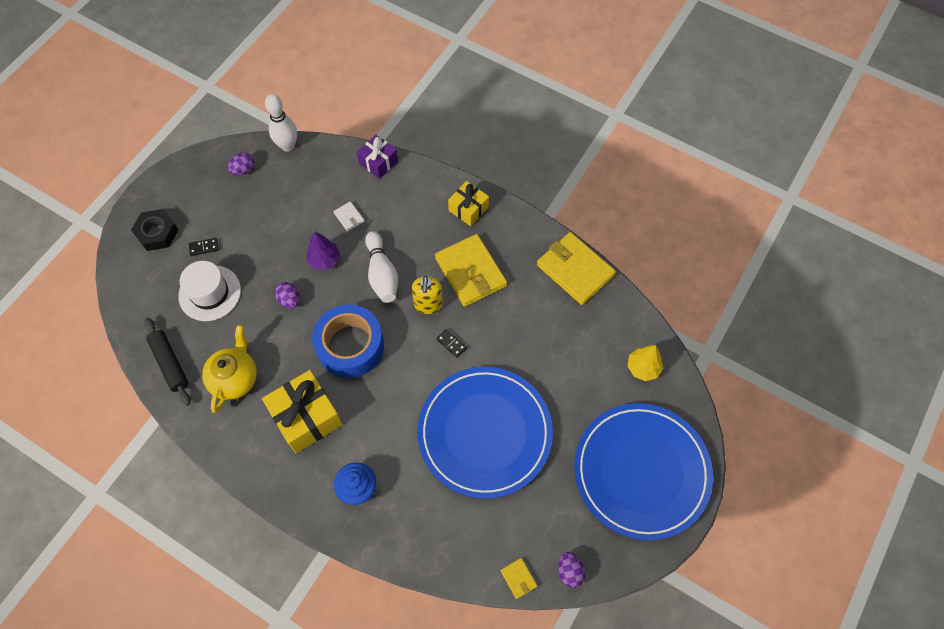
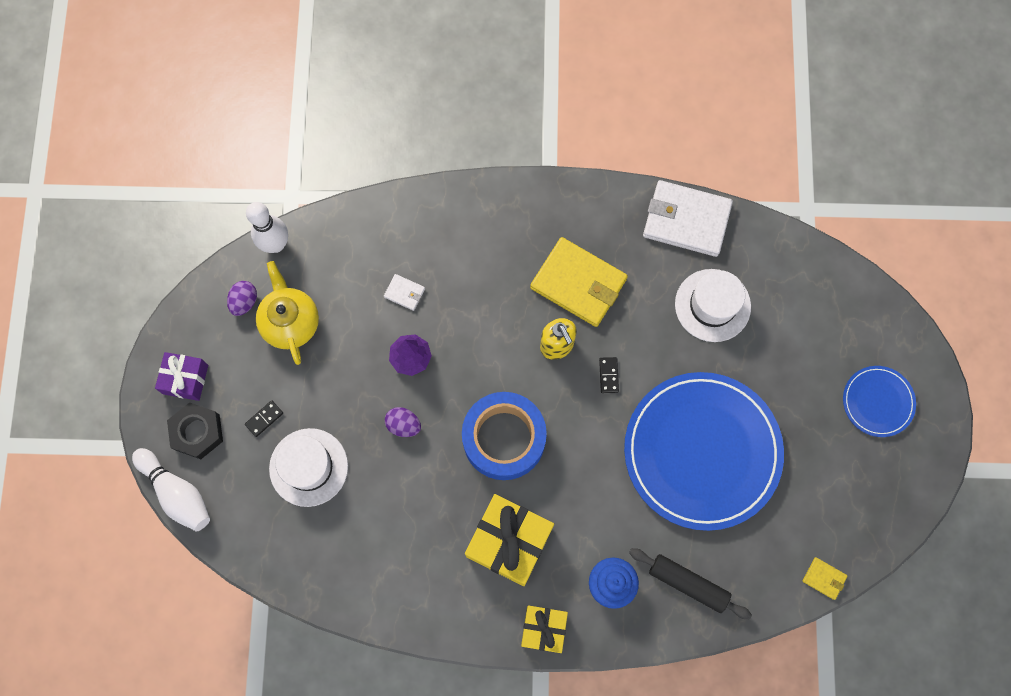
camera: 30 degrees left, 10 degrees up
(170, 363) = (321, 570): black rolling pin -> black rolling pin (688, 584)
(235, 378) = (404, 544): yellow teapot -> yellow teapot (290, 322)
(378, 162) = (394, 209): purple gift -> purple gift (185, 379)
(382, 274) = (484, 339): white bowling pin -> white bowling pin (177, 493)
(451, 344) = (608, 375): black domino -> black domino turned 75 degrees clockwise
(468, 209) = (530, 211): yellow gift -> yellow gift (543, 629)
(557, 336) = (712, 305): none -> white hat
(569, 571) = (867, 542): purple egg -> none
(575, 270) = (686, 220): yellow wallet -> white wallet
(641, 471) = (877, 402): blue plate -> blue plate, size x0.46
(643, 368) = (817, 291): yellow tree -> none

